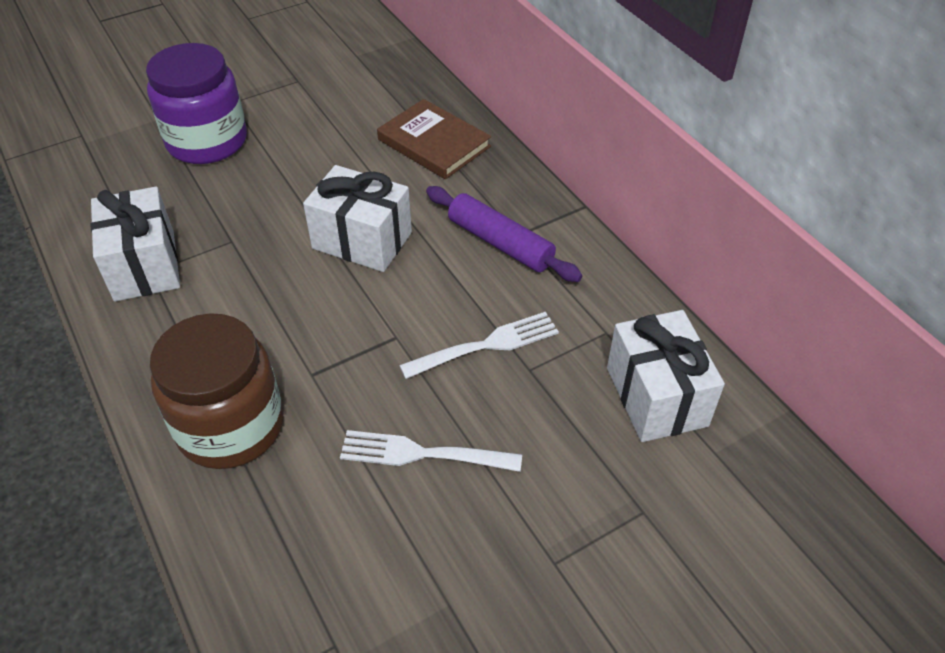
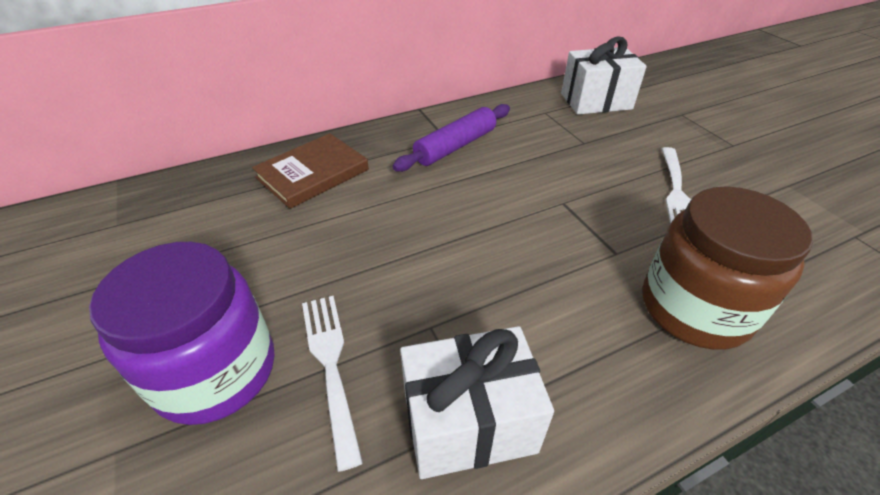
camera: 85 degrees left, 5 degrees down
(362, 240) = (443, 221): white gift -> none
(486, 345) = (565, 159): white fork -> white fork (331, 365)

